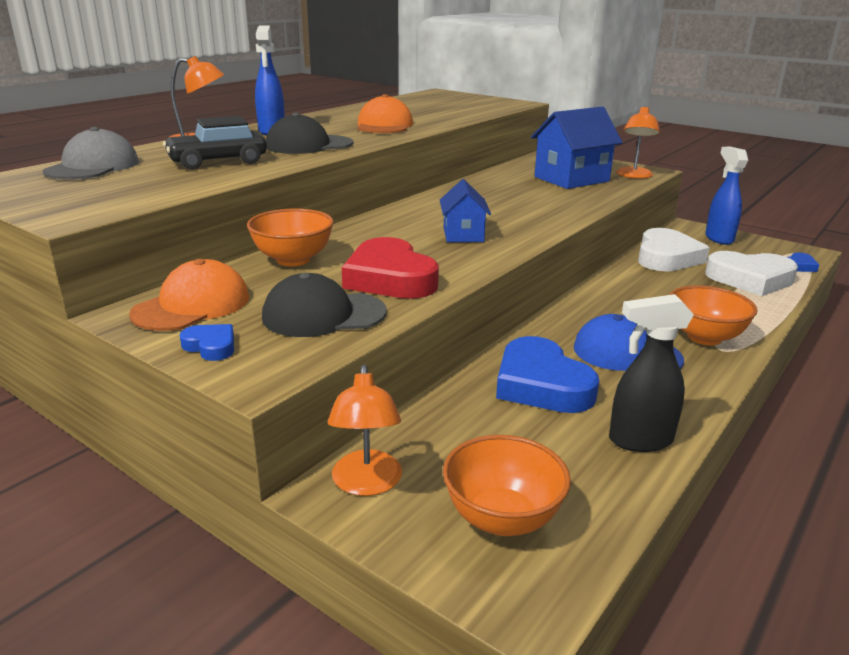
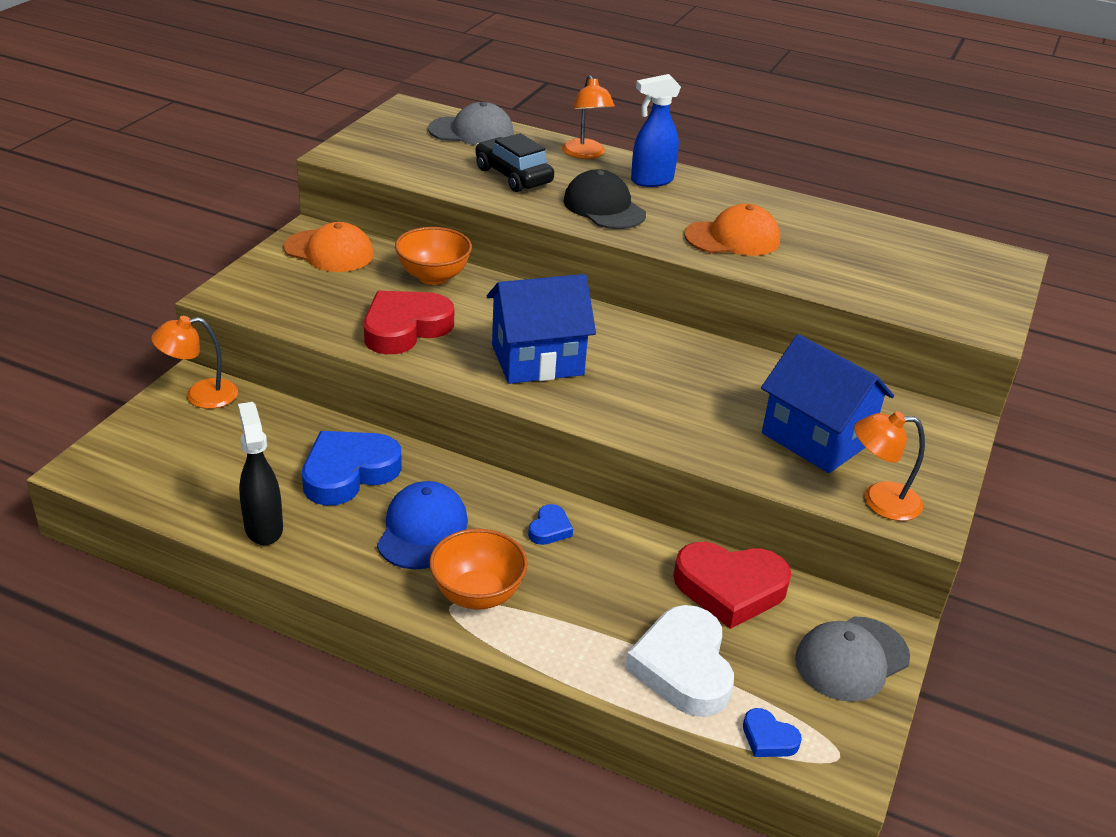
camera: 75 degrees right, 10 degrees up
(211, 346) = (265, 271): blue heart -> blue heart (549, 529)
(323, 315) = (323, 306): black cap -> none
(463, 235) = (537, 360): blue house -> blue house, size x1.71
(502, 518) = (163, 456): orange bowl -> none
(666, 257) = (730, 588): white heart -> red heart
(718, 238) = (851, 659): blue spray bottle -> grey cap

